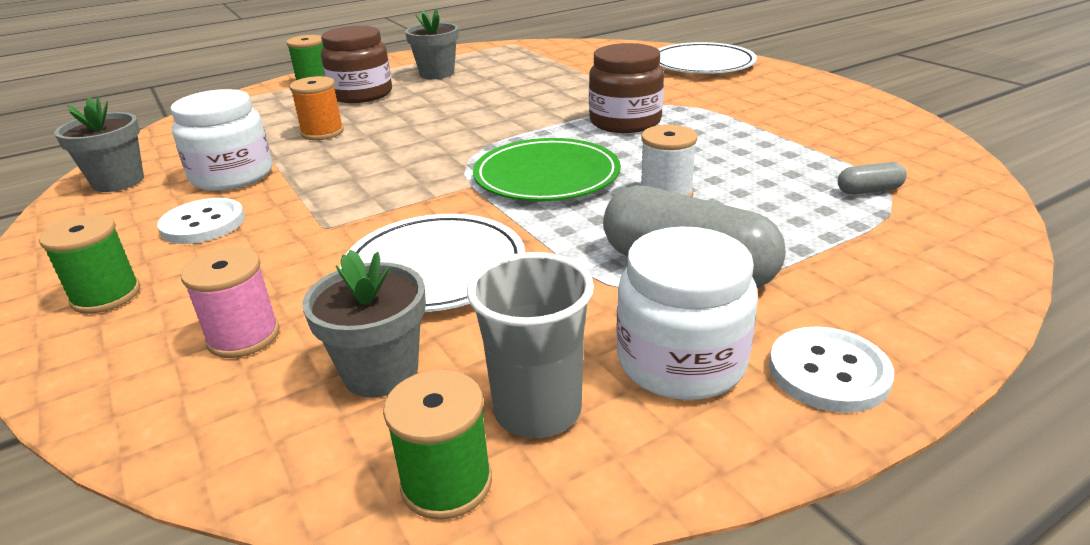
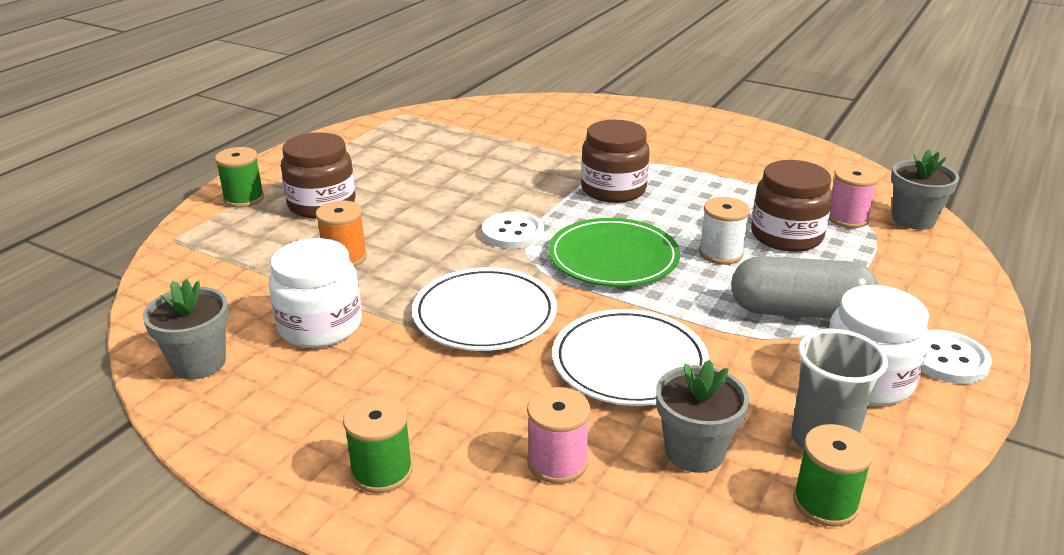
camera: 30 degrees left, 0 degrees up
(203, 224) = (367, 381): white button -> white button (513, 232)
(437, 73) = (370, 165): grey flower pot -> grey flower pot (913, 219)
(702, 64) = (608, 114): white plate -> white plate (484, 314)
(766, 193) = (786, 236): none -> brown jar
(869, 191) = (847, 218): grey capsule -> pink spool

